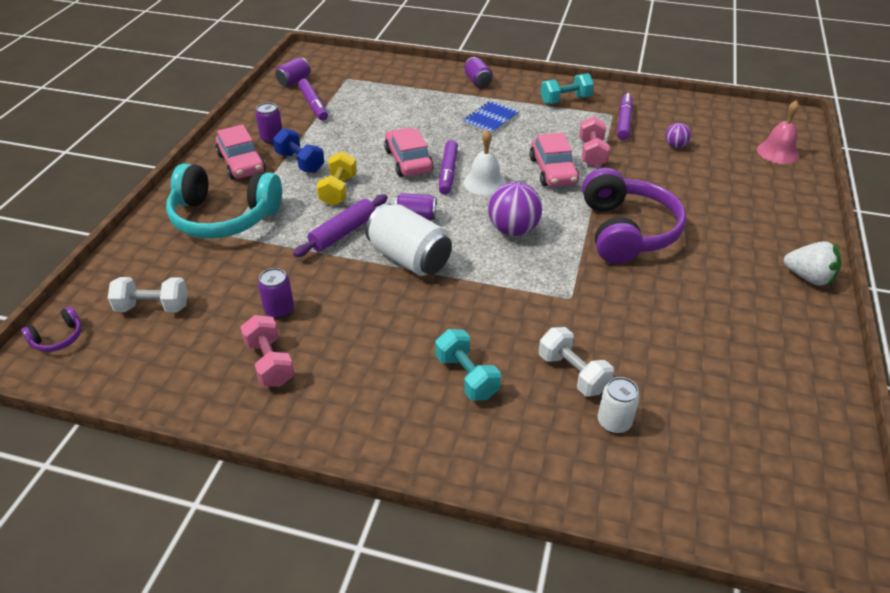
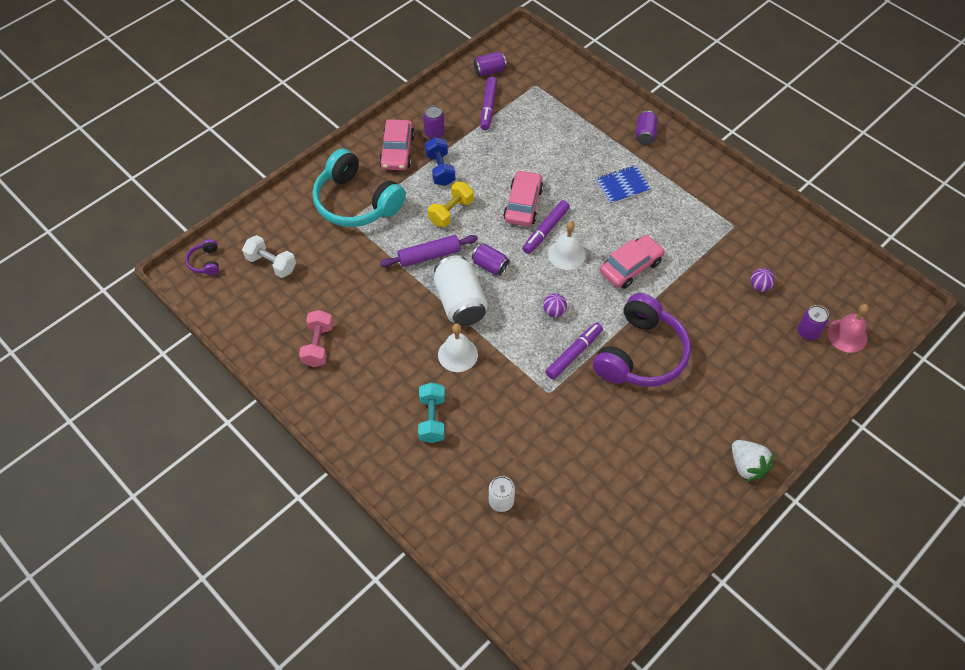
camera: 30 degrees right, 15 degrees up
(58, 338) = (205, 262): purple headphones -> purple headphones turned 90 degrees clockwise
(279, 310) = (347, 305): purple can -> purple can (808, 332)
(445, 304) = (457, 354): none -> white bell
(513, 230) = (554, 311): purple ball -> purple ball, size x0.53
(553, 171) = (630, 267): pink car -> pink car turned 150 degrees counterclockwise
(565, 100) = (706, 191): turquoise dumbbell -> none
(572, 373) = (502, 452): white dumbbell -> none
(592, 153) = (679, 262): pink dumbbell -> none
(624, 122) = (737, 239): purple marker -> purple marker (574, 354)

